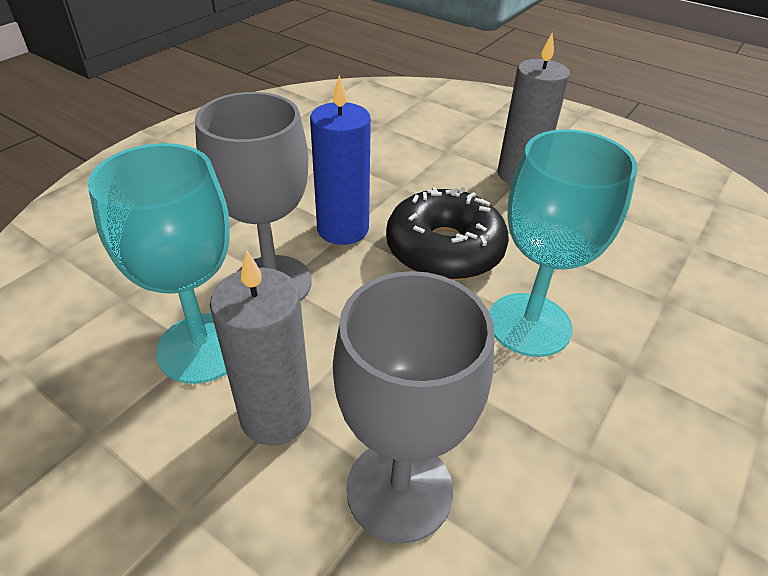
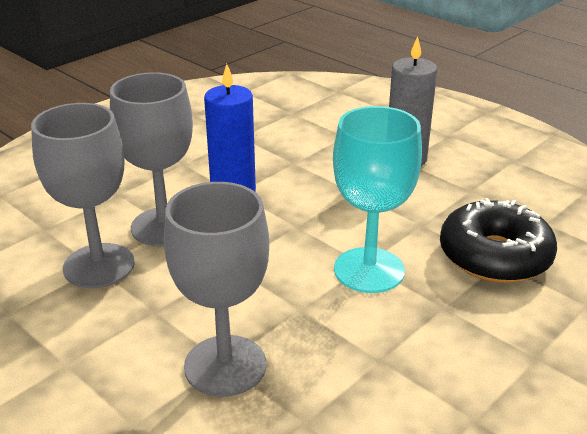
camera: 10 degrees right, 10 degrees down
(202, 347) = (99, 266): turquoise goblet -> grey goblet
(276, 415) = (144, 313): grey candle -> none
(444, 249) = (316, 212): black donut -> black donut (494, 256)

